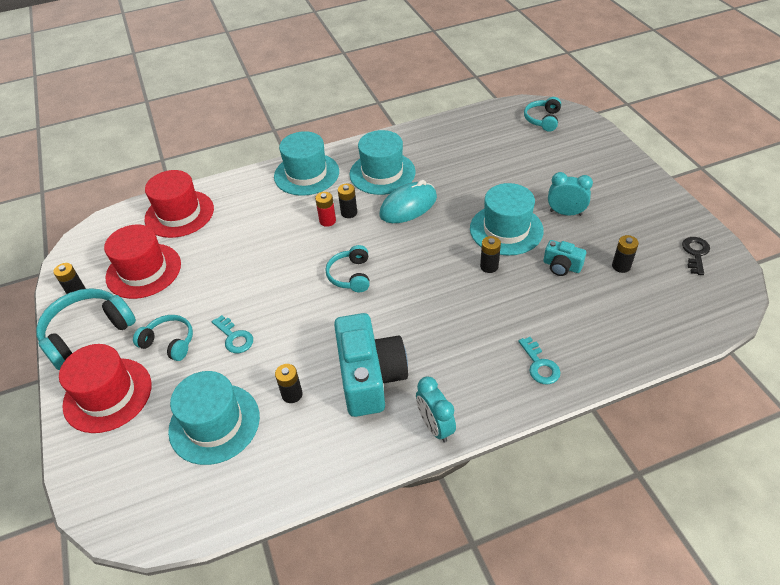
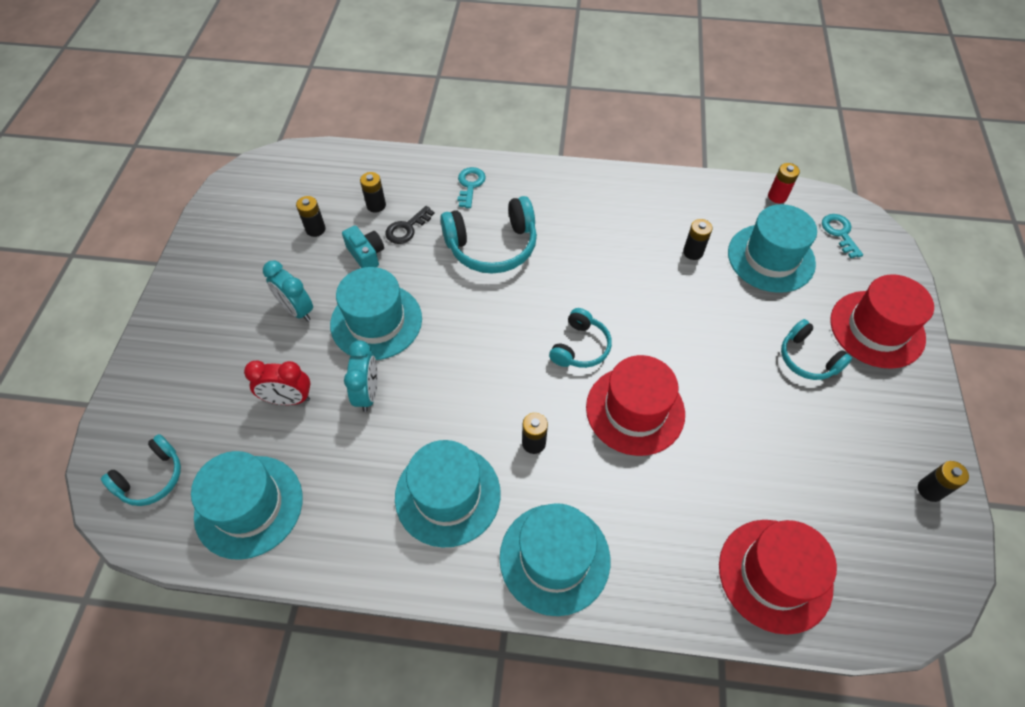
camera: 155 degrees left, 10 degrees up
(88, 333) = (907, 415): turquoise headphones -> turquoise headphones (492, 246)
(143, 271) = (835, 482): red hat -> red hat (635, 410)
(234, 337) = (734, 332): turquoise key -> turquoise key (839, 233)
(327, 221) = (568, 443): red battery -> red battery (777, 196)
(370, 377) = (616, 236): turquoise camera -> none
(408, 206) = (455, 413): turquoise mouse -> none
(435, 426) = (585, 180): turquoise clock -> turquoise clock (368, 393)
(481, 130) = (249, 506): none -> turquoise hat
(489, 266) = (432, 287): black battery -> black battery (376, 205)
(513, 172) = (288, 399): none -> red clock
(695, 253) = (240, 210): black key -> black key (407, 228)

